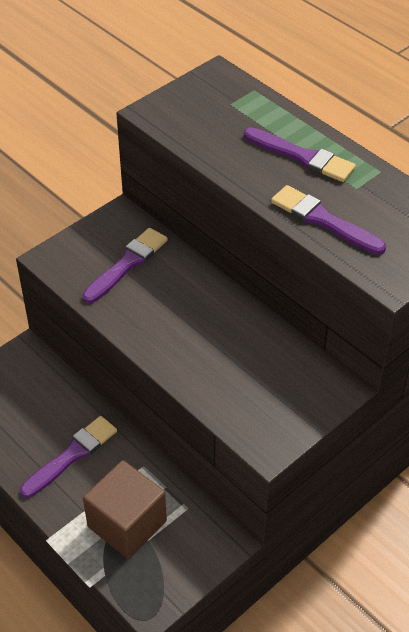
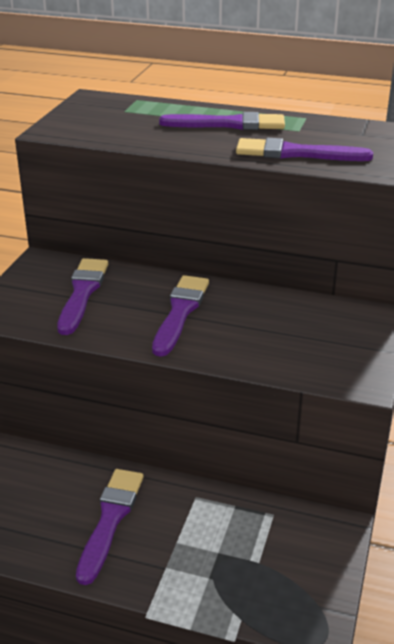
camera: 30 degrees left, 15 degrees down
(127, 524) = (224, 557): brown cube -> none
(185, 316) = (180, 312): none -> purple brush

